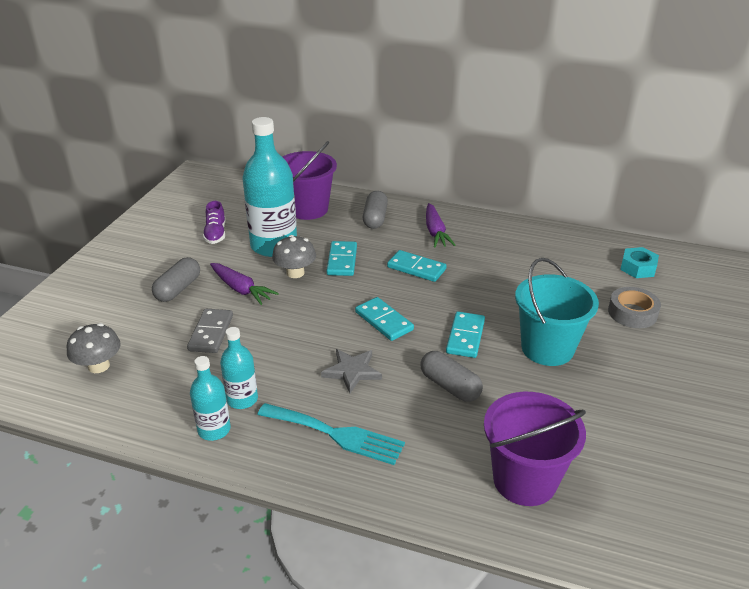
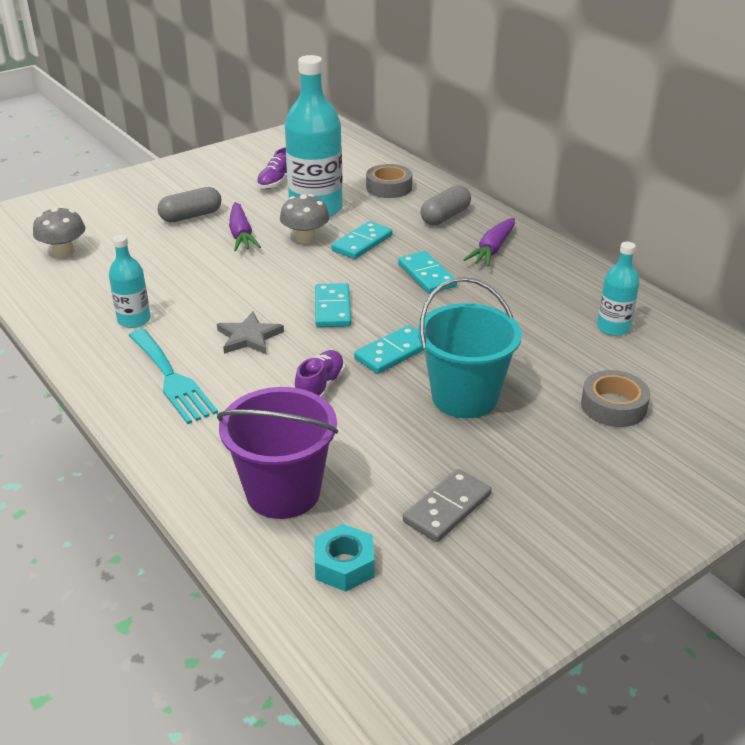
camera: 35 degrees right, 0 degrees up
(211, 333) = (173, 260): grey domino -> grey domino (447, 508)
(214, 430) = (86, 333): turquoise bottle -> turquoise bottle (613, 327)
(308, 209) = (389, 187): purple bucket -> grey tape
(450, 386) = (320, 386): grey capsule -> purple shoe
(638, 268) = (688, 366): turquoise nut -> turquoise nut (344, 565)

